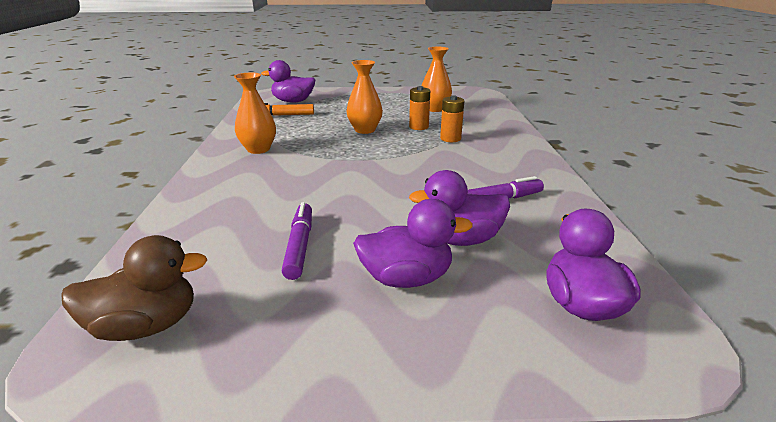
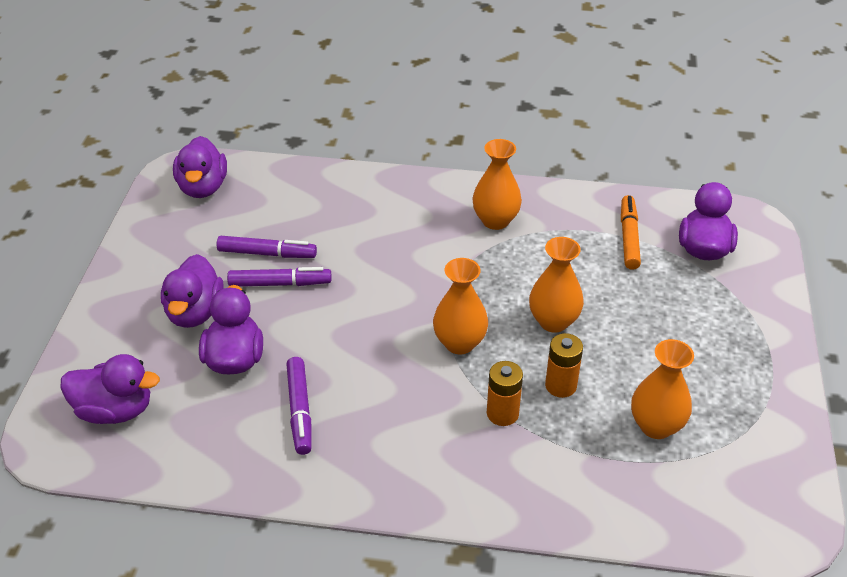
camera: 100 degrees right, 15 degrees up
(146, 325) = (203, 187): brown duck -> purple duck
(347, 231) = (280, 284): none -> purple marker
(395, 152) = (459, 343): none -> orange vase

